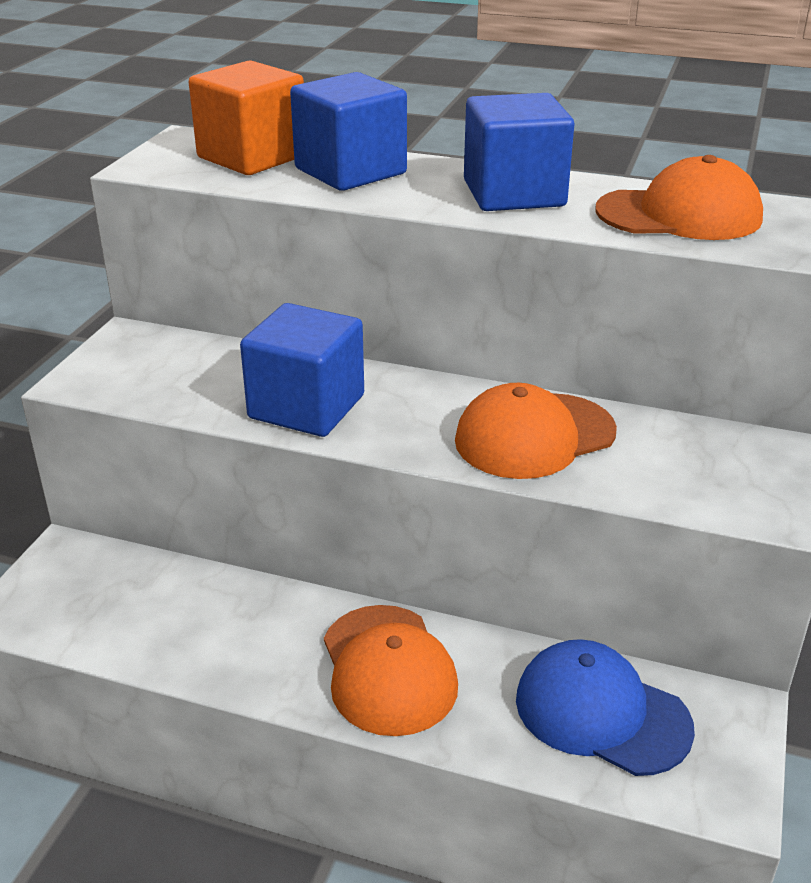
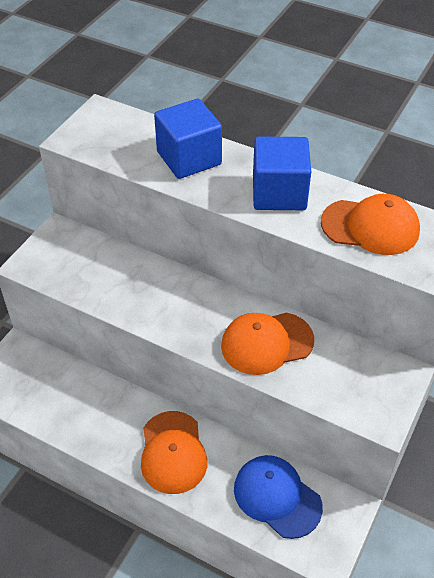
camera: 10 degrees right, 15 degrees up
(252, 157) = (135, 136): orange cube -> none
(306, 407) = (147, 302): blue cube -> none

